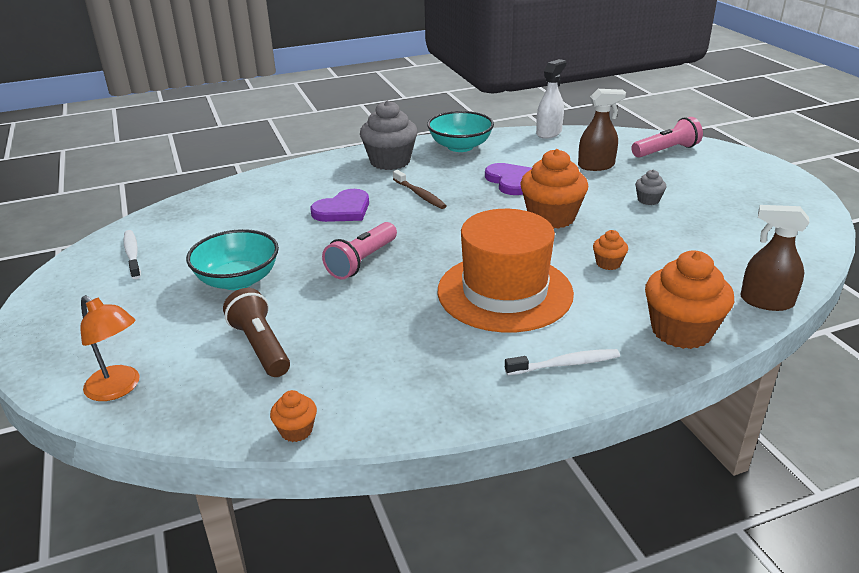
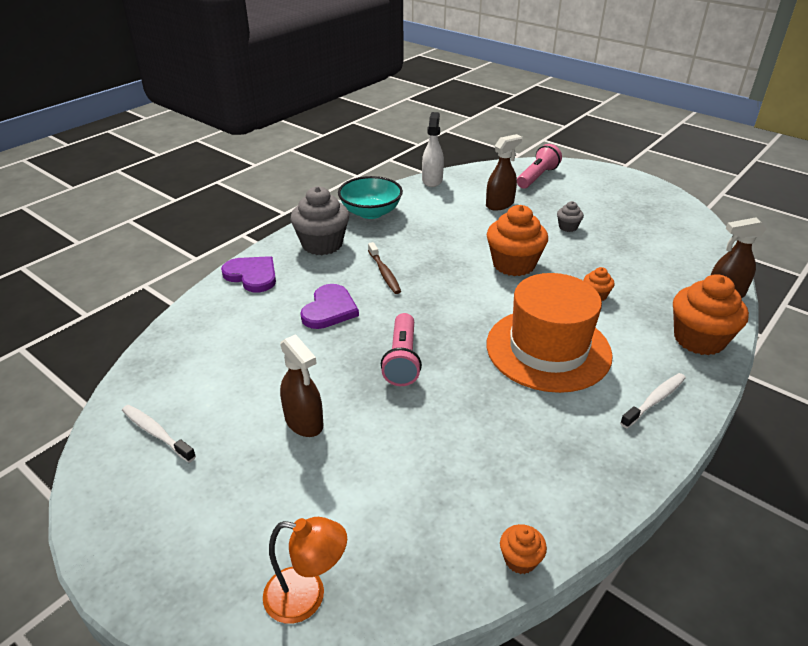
camera: 30 degrees left, 5 degrees up
(238, 280) = (304, 422): turquoise bowl -> brown spray bottle
(260, 346) = (400, 486): brown flashlight -> none
(419, 195) = (384, 273): brown toothbrush -> brown toothbrush turned 45 degrees clockwise
(511, 181) = (448, 237): purple heart -> purple heart (252, 275)

